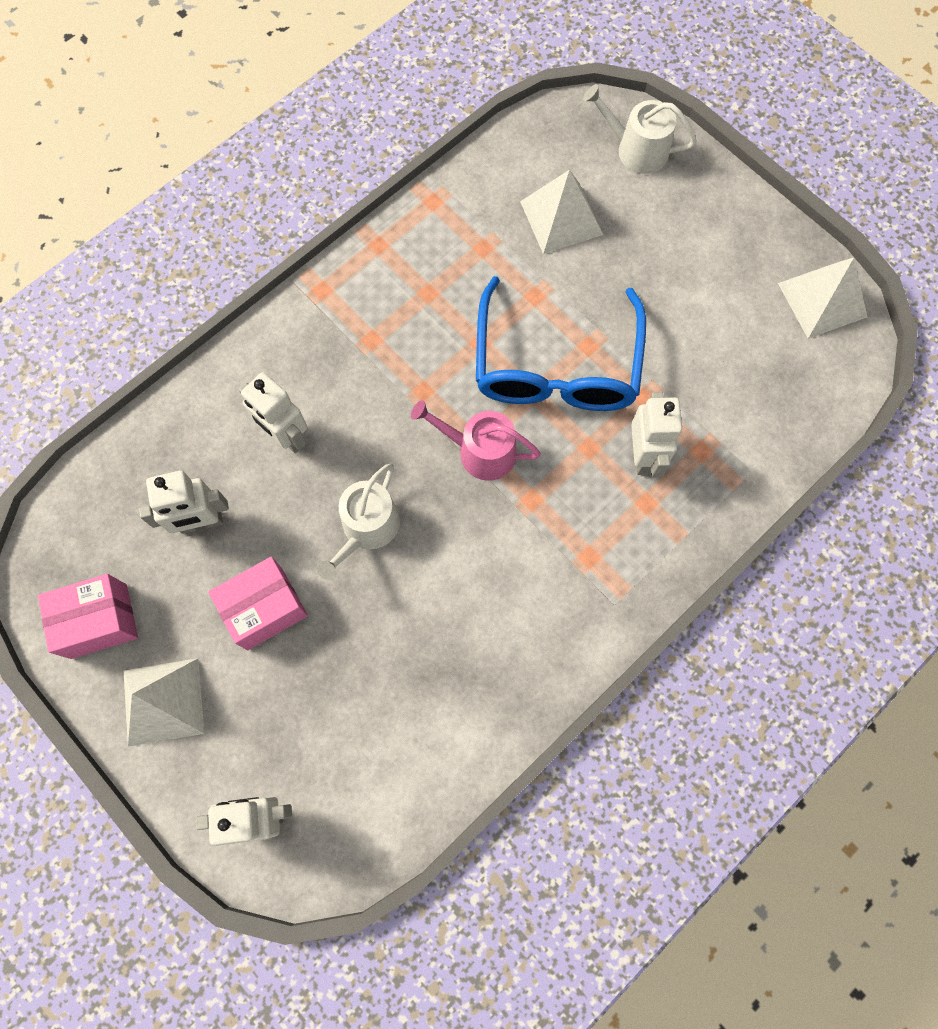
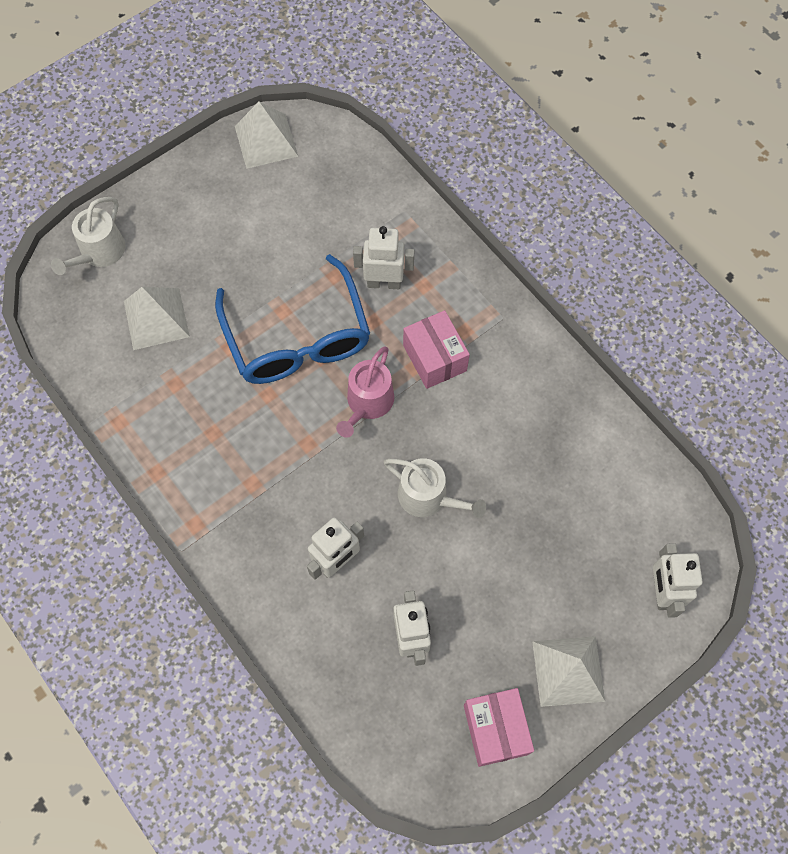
camera: 85 degrees left, 5 degrees down
(264, 608) = (492, 584): pink box -> pink box (434, 358)
(556, 365) = (297, 337): blue glasses -> blue glasses turned 60 degrees clockwise

